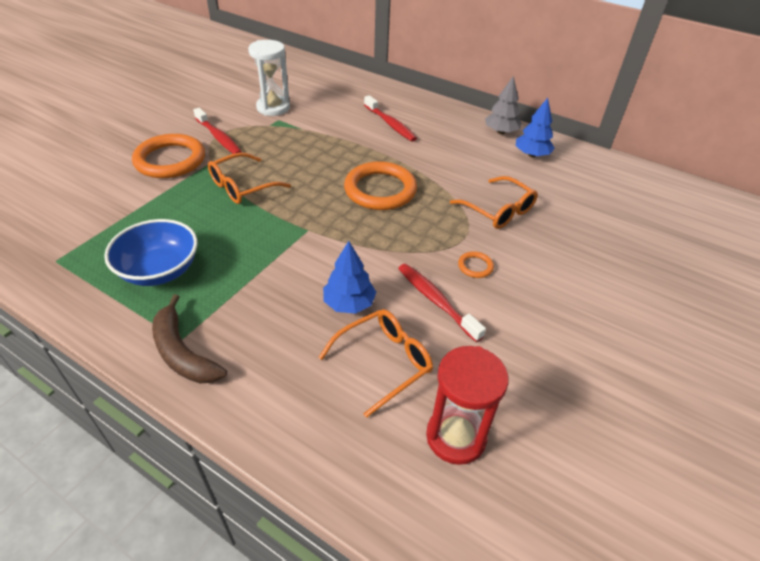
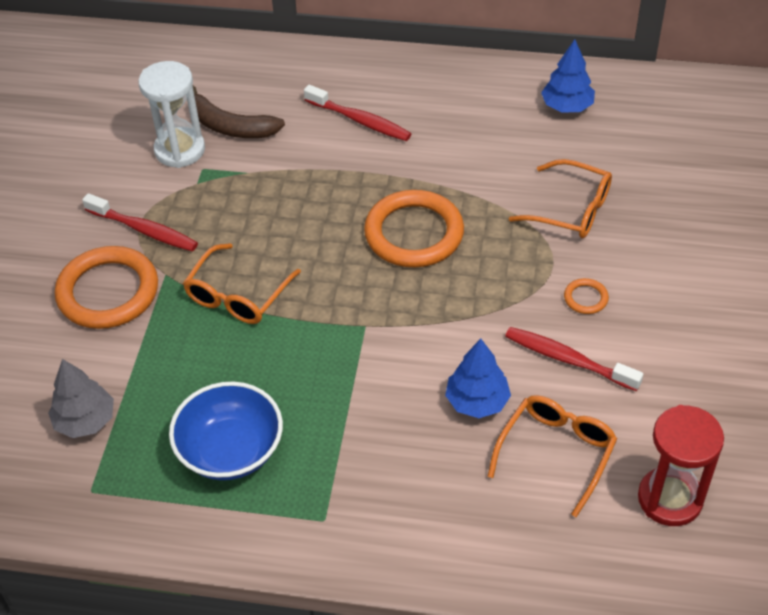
camera: 20 degrees left, 5 degrees up
(183, 352) = (339, 532): brown banana -> brown banana (230, 126)
(501, 132) = (509, 81): grey tree -> grey tree (85, 421)

